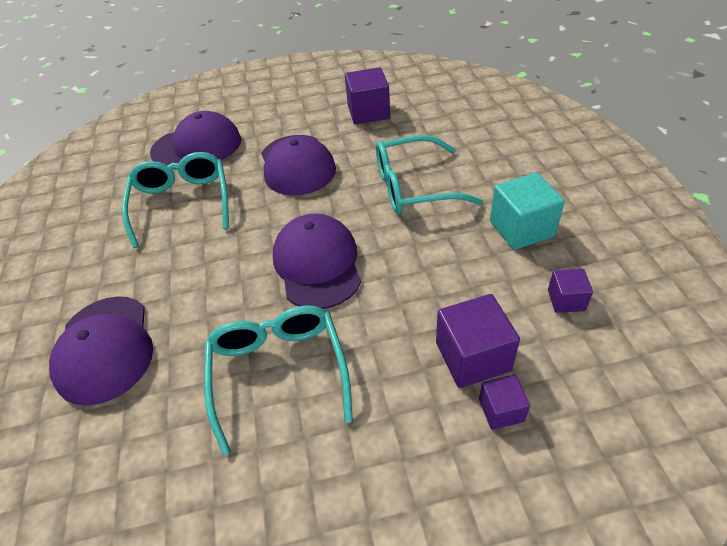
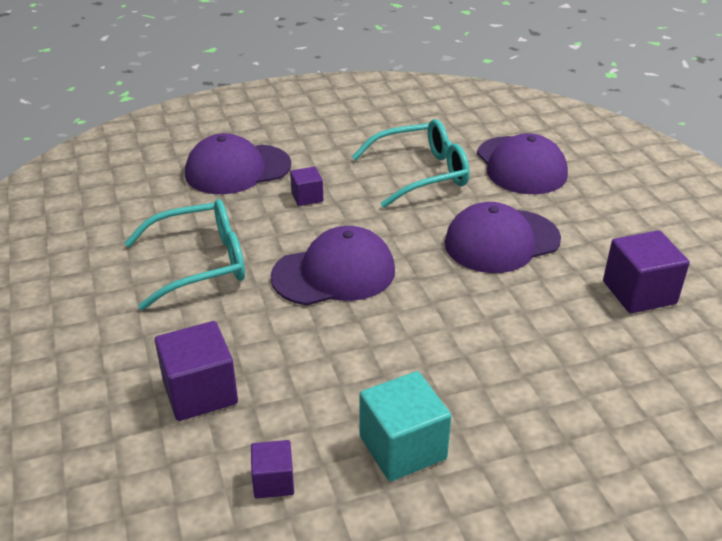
camera: 80 degrees right, 10 degrees down
(414, 187) = (476, 342): turquoise glasses -> none
(501, 410) = (133, 411): purple cube -> purple cube (307, 197)

